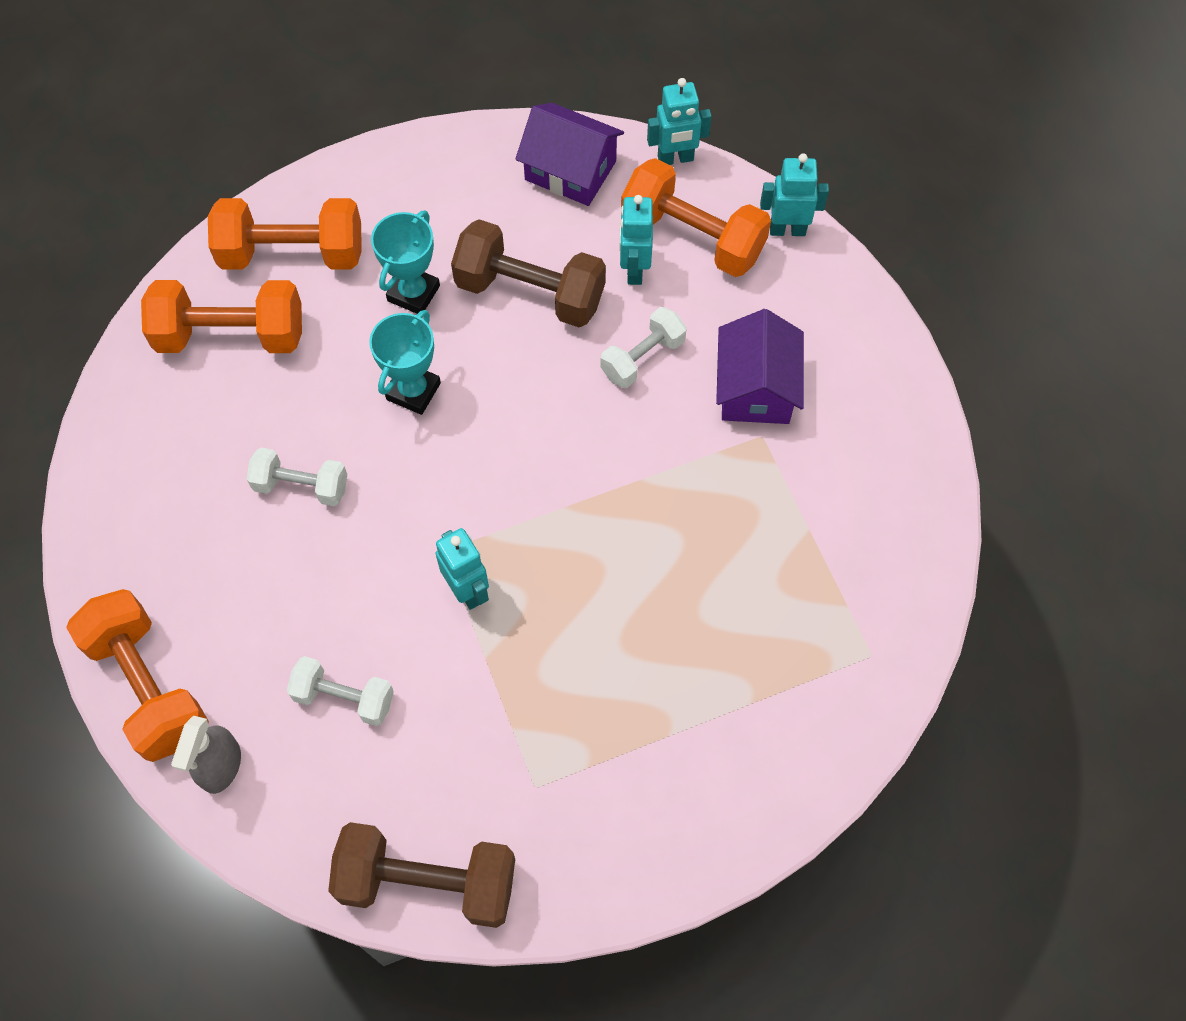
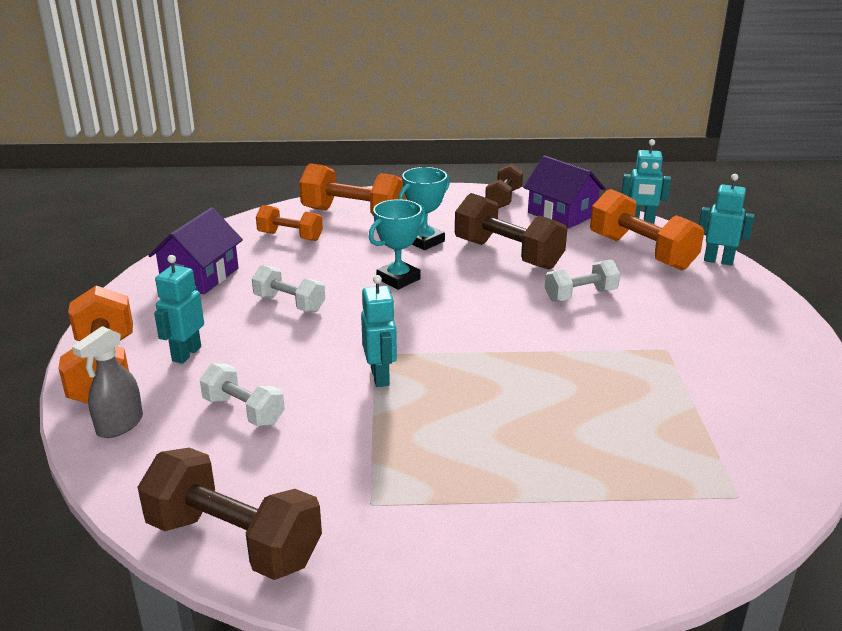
camera: 20 degrees right, 35 degrees down
(231, 335) = (290, 236): orange dumbbell -> orange dumbbell, size x0.60
(481, 152) = (503, 199): none -> brown dumbbell
(634, 270) = (590, 258): turquoise robot -> turquoise robot (186, 354)
(755, 388) = (669, 325): purple house -> purple house (200, 276)

